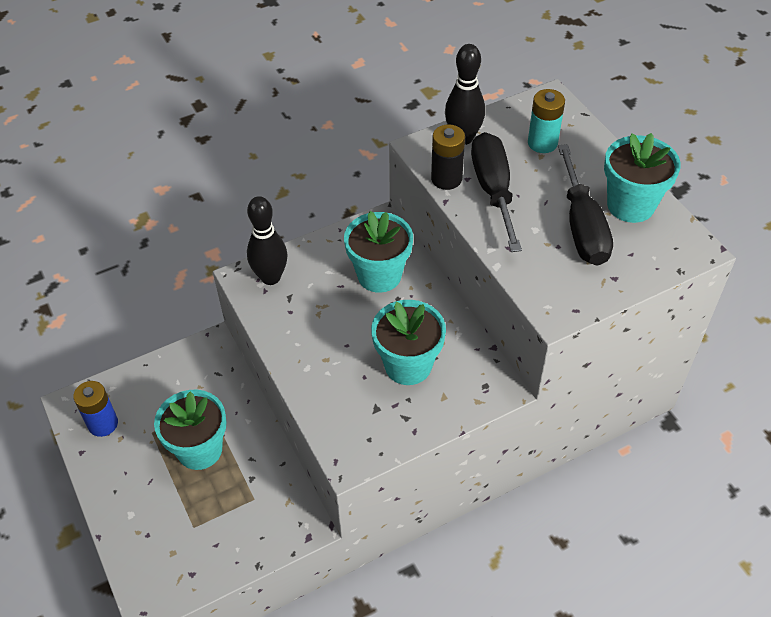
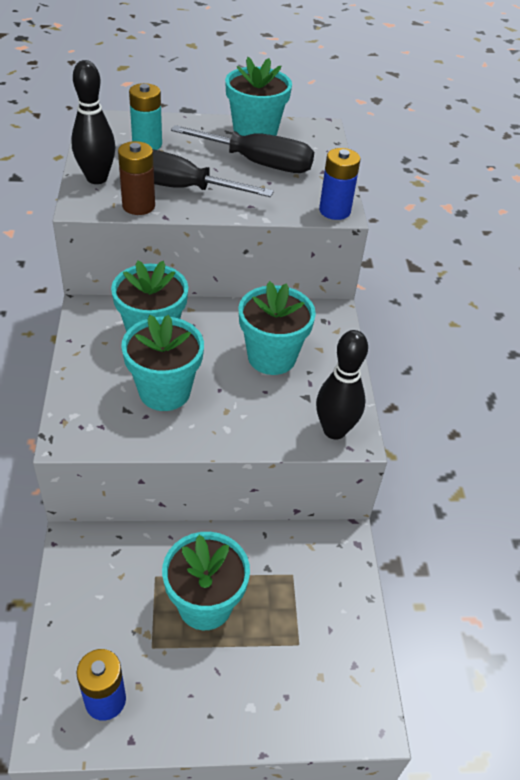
camera: 70 degrees left, 5 degrees down
(270, 277) = (87, 415): black bowling pin -> black bowling pin (334, 430)
(322, 311) = (164, 391): none -> turquoise flower pot
(446, 179) = (138, 206): black battery -> brown battery
(552, 310) = (334, 211): none -> blue battery

